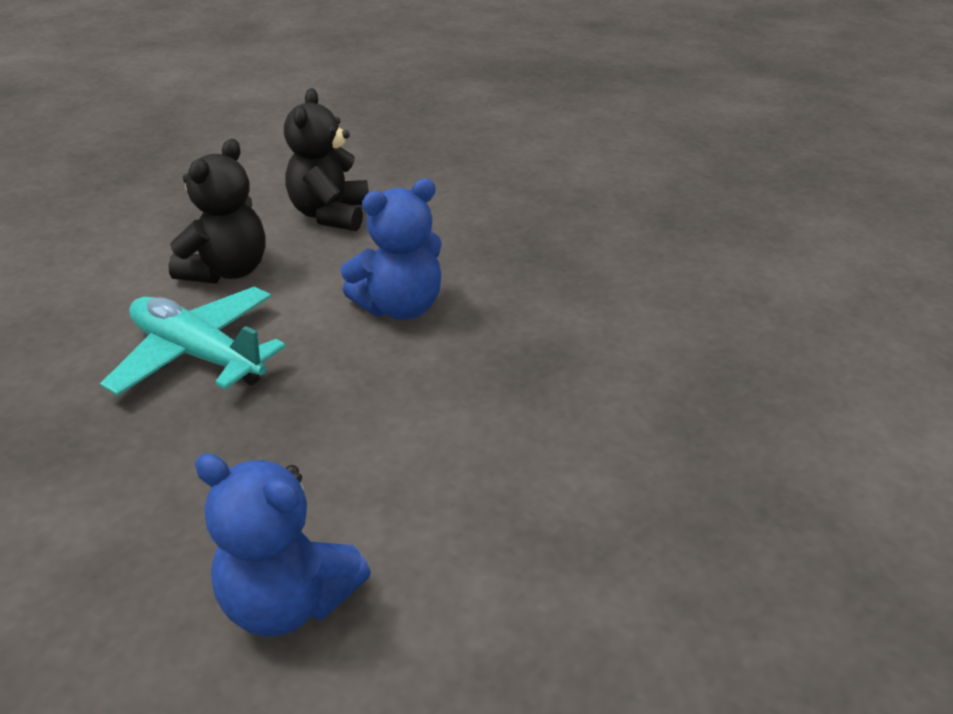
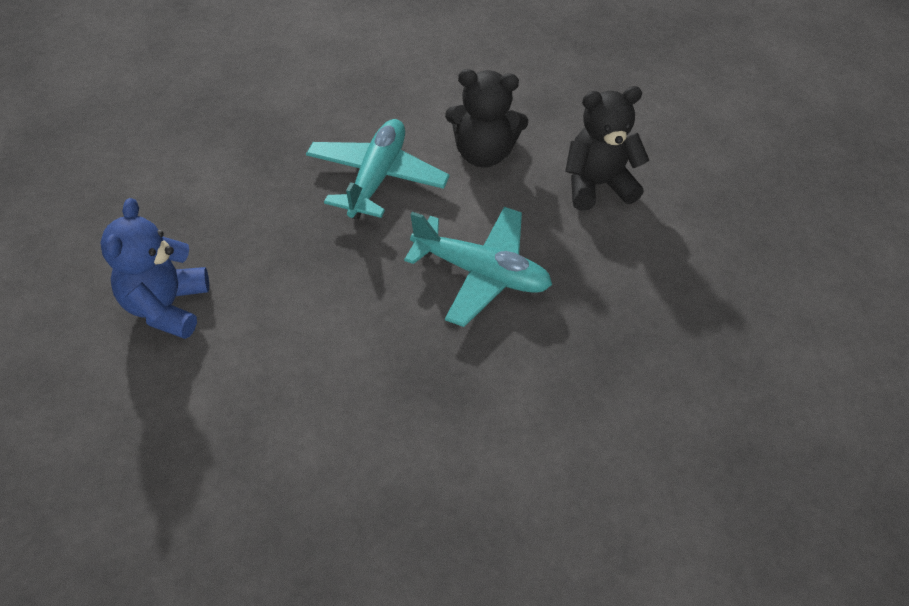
camera: 70 degrees right, 15 degrees up
(400, 307) = (481, 273): blue teddy bear -> turquoise plane

